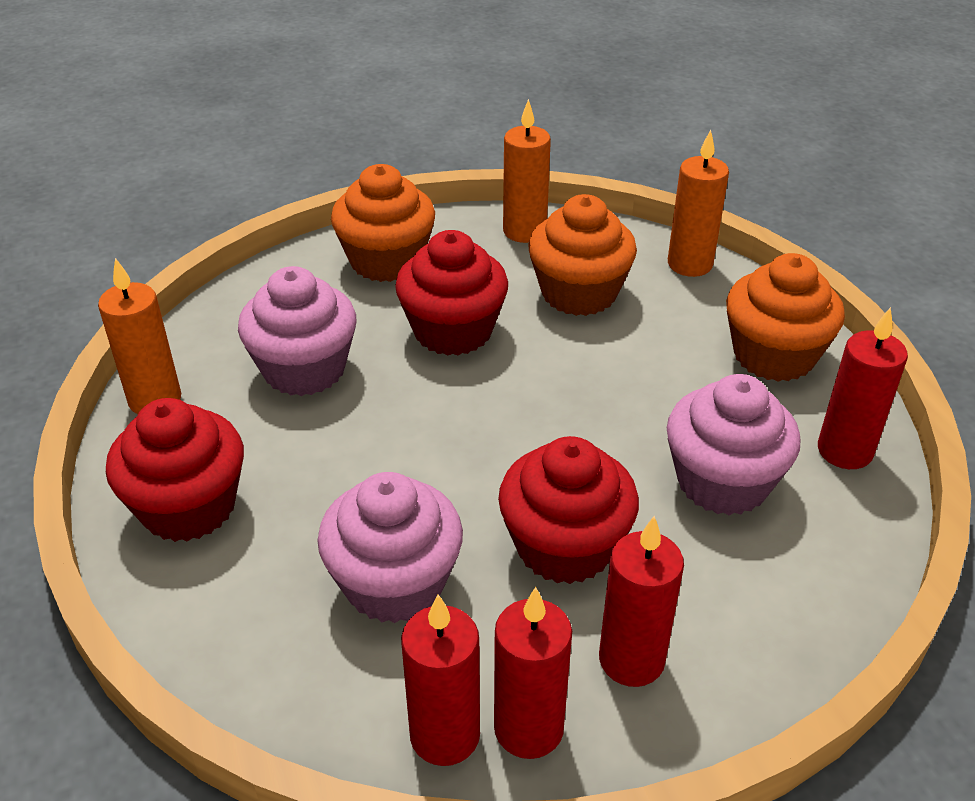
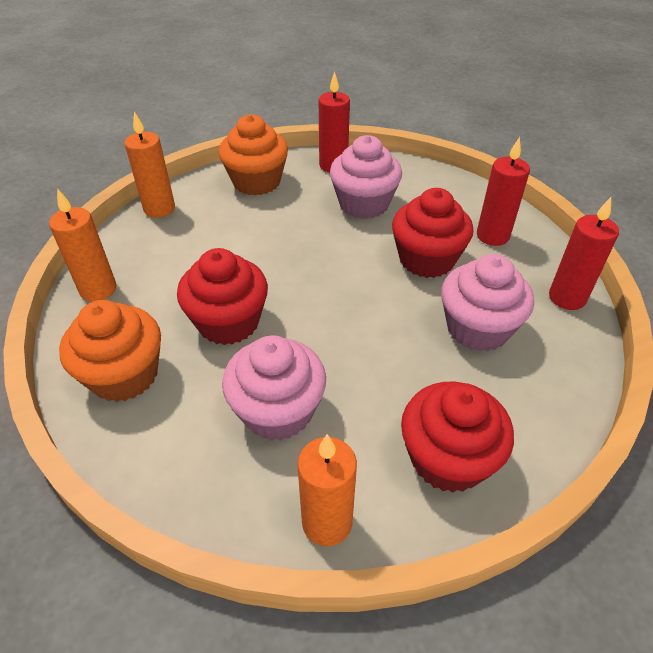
camera: 95 degrees left, 5 degrees up
(528, 728) = (548, 268): red candle -> none
(579, 293) = (186, 258): orange cupcake -> none

